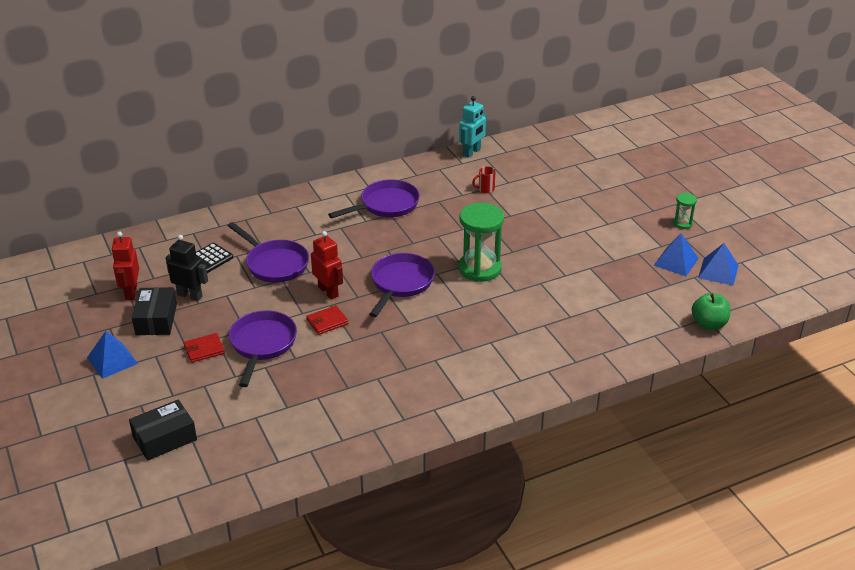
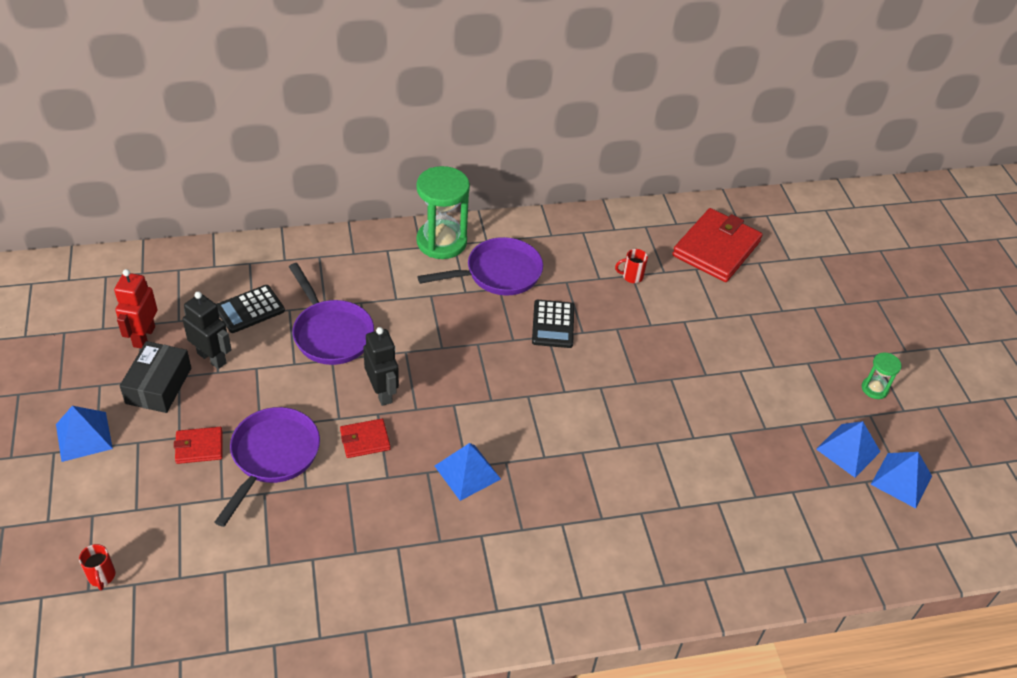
camera: 10 degrees right, 10 degrees up
(164, 438) = (101, 576): black box -> red mug
(328, 292) = (382, 392): red robot -> black robot
(400, 283) = (477, 401): purple pan -> none
(410, 326) = (467, 472): none -> blue pyramid
(439, 228) = (553, 324): none -> black calculator
(472, 152) = (632, 215): turquoise robot -> none
(480, 269) = (585, 401): green hourglass -> green hourglass (441, 242)
(541, 161) = (716, 249): none -> red wallet
(709, 324) = (864, 566): green apple -> none

